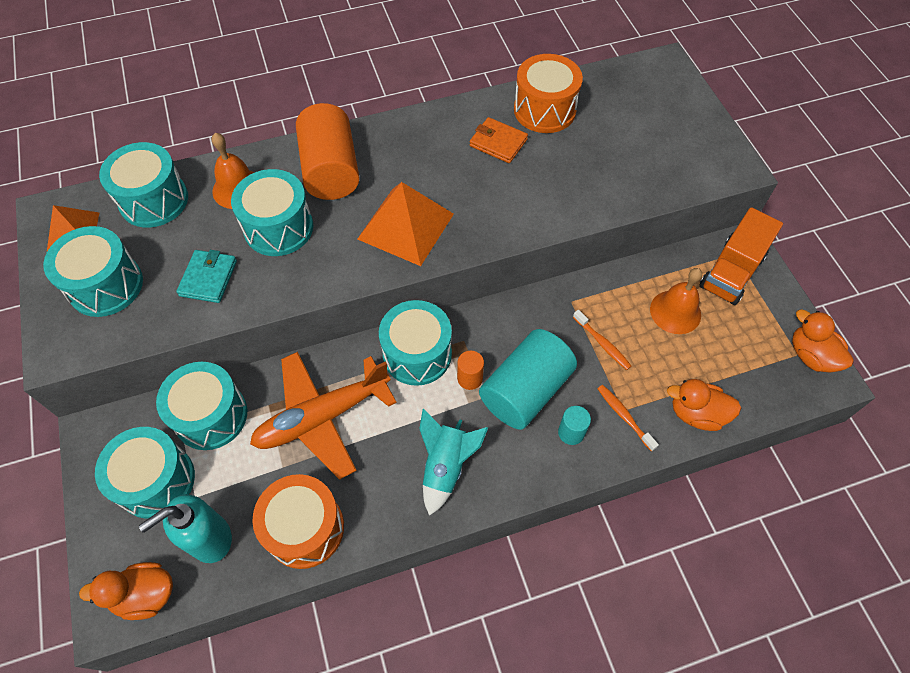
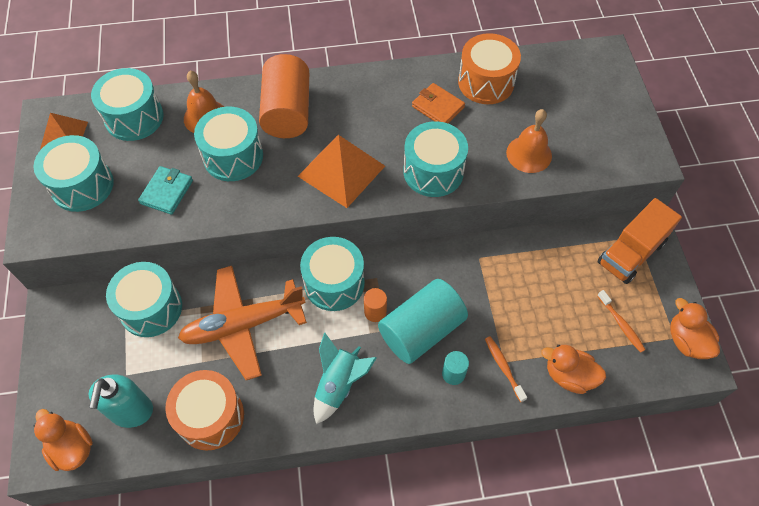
camera: 10 degrees right, 0 degrees up
(145, 595) = (72, 448): orange duck -> orange duck turned 45 degrees clockwise
(156, 481) = (97, 355): turquoise drum -> turquoise drum (433, 171)
(209, 539) = (131, 411): turquoise soap dispenser -> turquoise soap dispenser turned 60 degrees counterclockwise
(602, 343) = (498, 300): orange toothbrush -> orange toothbrush (621, 324)
(675, 312) = (571, 281): orange bell -> orange bell (529, 154)

